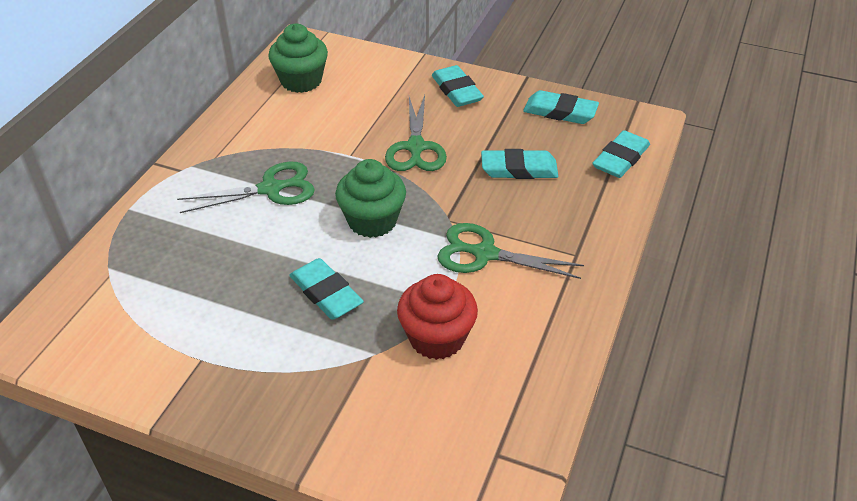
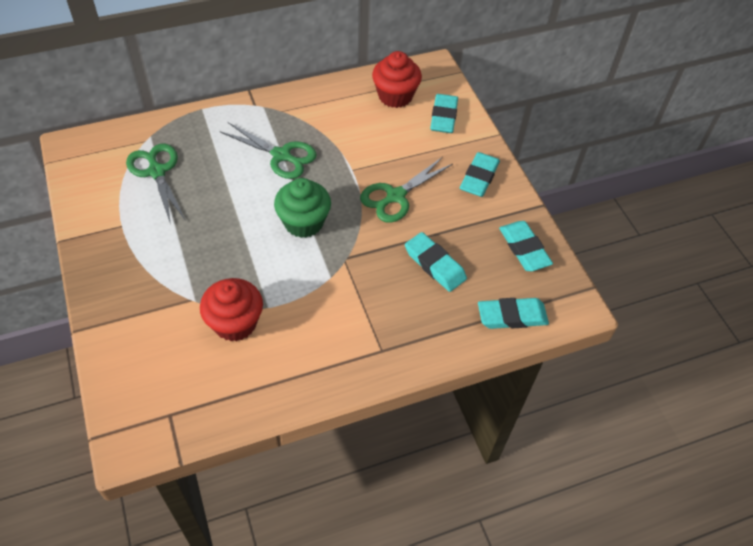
camera: 45 degrees right, 10 degrees up
(301, 81) = (395, 96): green cupcake -> red cupcake
(326, 293) = (221, 244): turquoise eraser -> turquoise eraser (443, 117)
(485, 254) = (332, 299): green scissors -> green scissors (157, 172)

